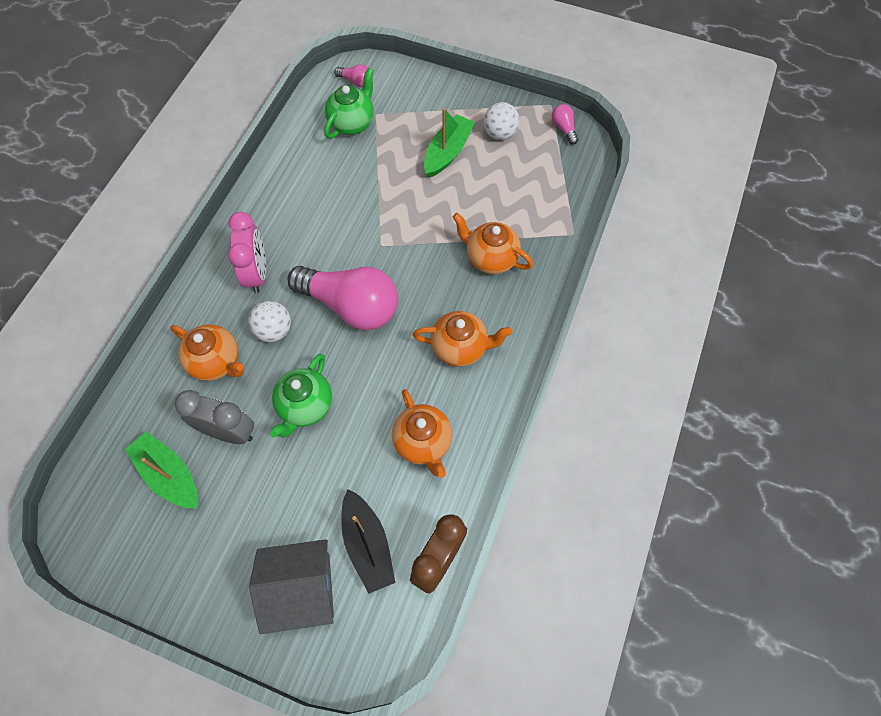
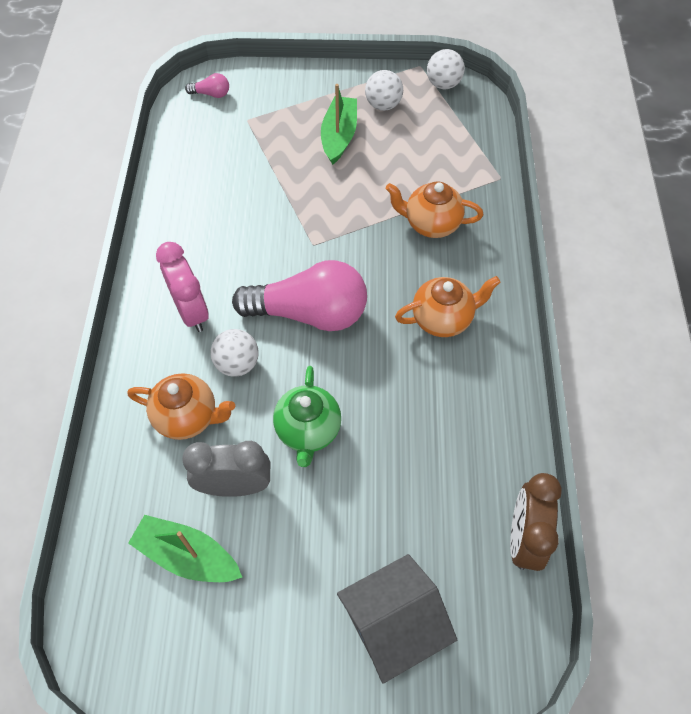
camera: 20 degrees left, 5 degrees down
(352, 123) = (226, 135): green teapot -> none
(367, 544) = (442, 550): black boat -> none
(423, 442) = (450, 425): orange teapot -> none
(564, 128) = (443, 84): pink light bulb -> white ball

